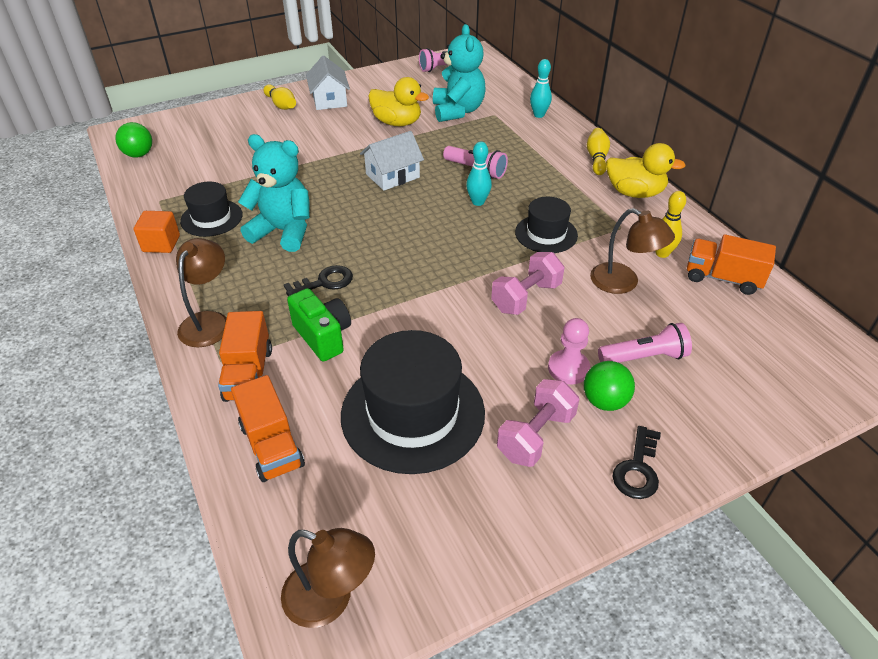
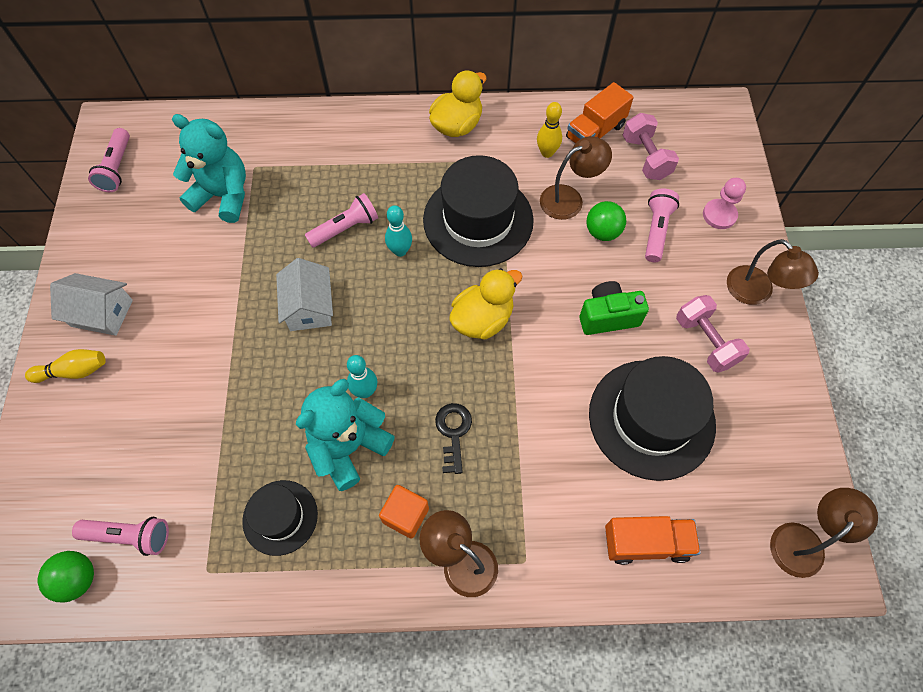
camera: 65 degrees left, 20 degrees up
(161, 244) = (300, 585): orange cube -> orange cube (405, 515)
(174, 163) = (129, 536): none -> pink flashlight
(249, 374) = (552, 540): orange truck -> none
(323, 336) = (530, 459): green camera -> green camera (608, 317)
(397, 123) = (206, 262): yellow duck -> yellow duck (482, 319)
(526, 297) = (553, 276): pink dumbbell -> pink dumbbell (645, 158)
(539, 115) = (282, 130): turquoise bowling pin -> turquoise bowling pin (365, 391)
(546, 234) = (478, 220): black hat -> black hat, size x1.79
(568, 368) = (647, 286): pink pawn -> pink pawn (719, 215)
(596, 159) = (389, 124): yellow bowling pin -> none
(604, 401) = (689, 280): green ball -> green ball (602, 232)
(637, 469) = (756, 293): black key -> brown lamp

